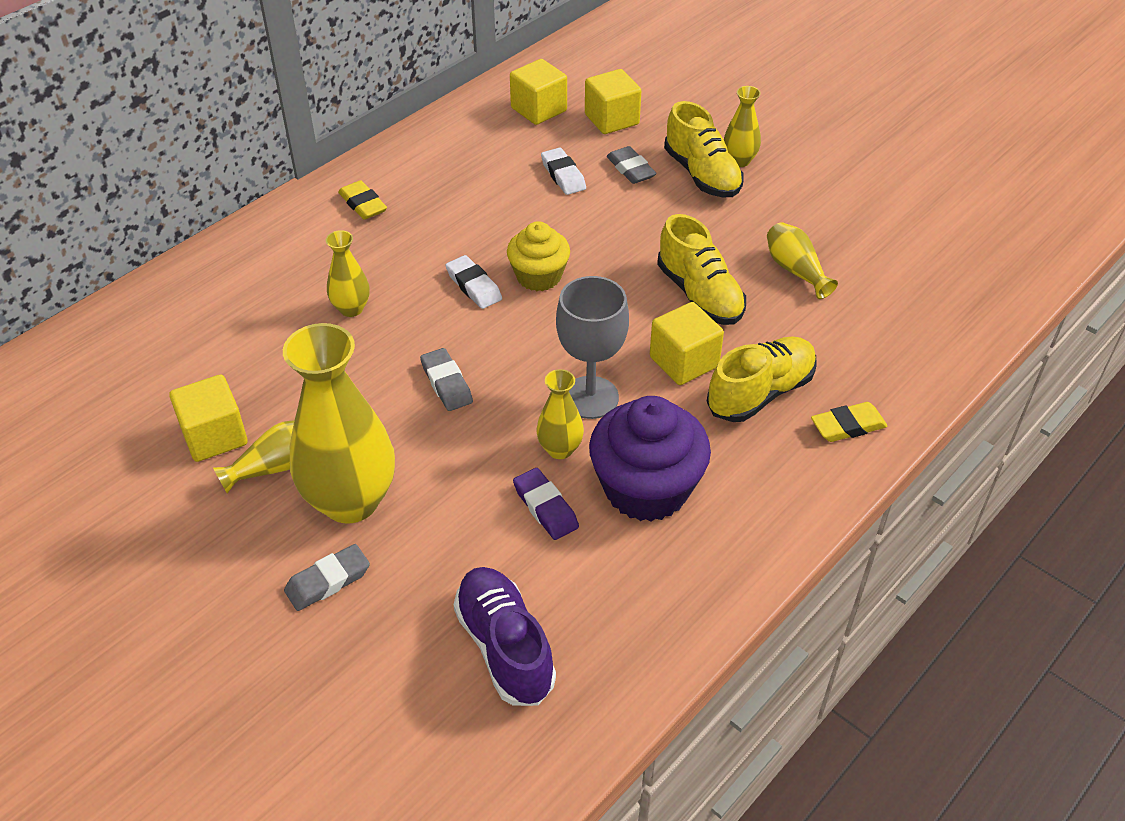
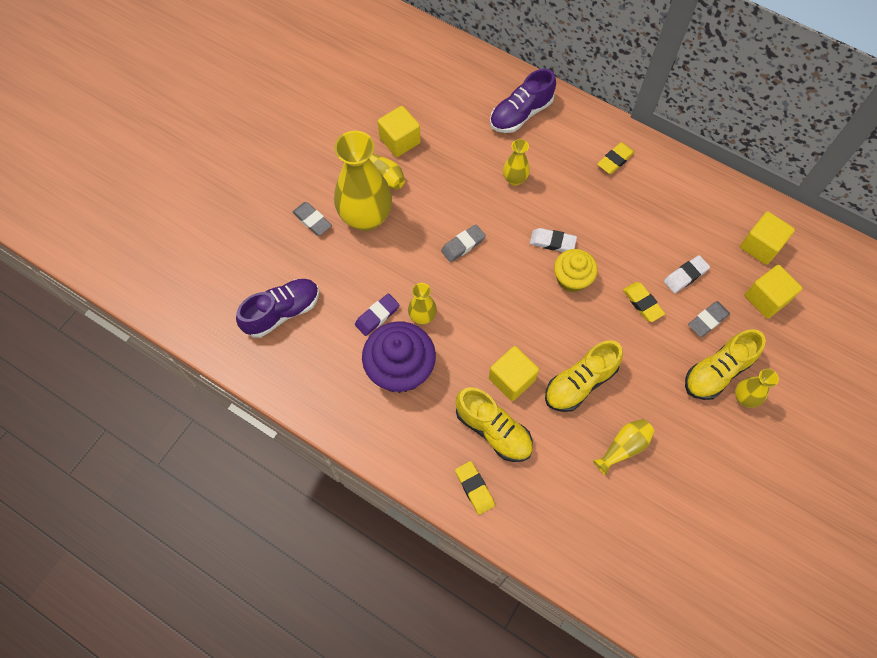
camera: 80 degrees right, 20 degrees up
(236, 284) = (521, 114): none -> purple shoe
(474, 286) = (552, 242): white eraser -> white eraser turned 60 degrees clockwise
(590, 397) = (468, 327): grey goblet -> none
(593, 218) = (642, 303): none -> yellow eraser

